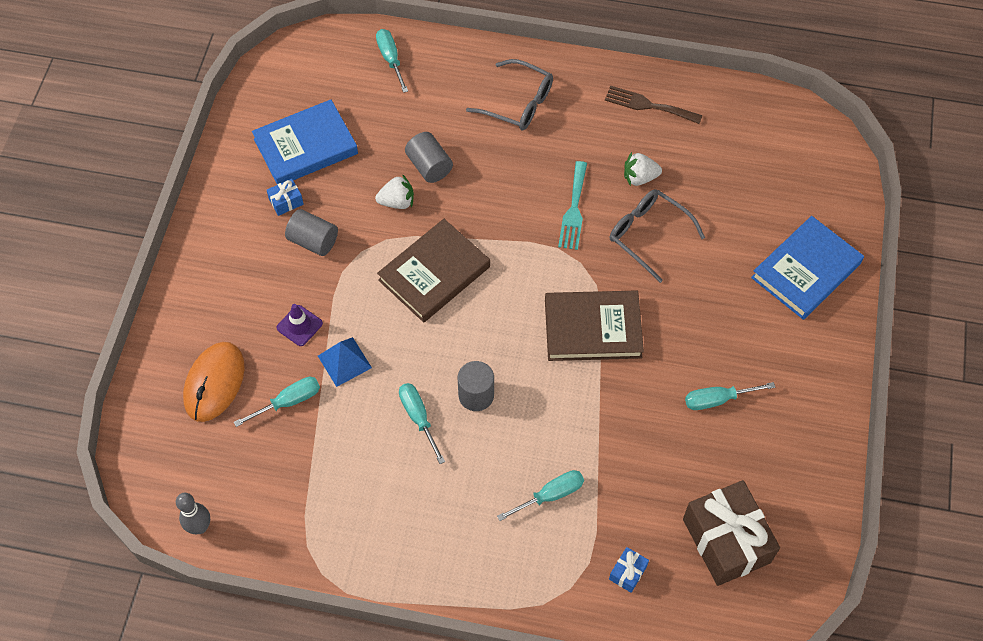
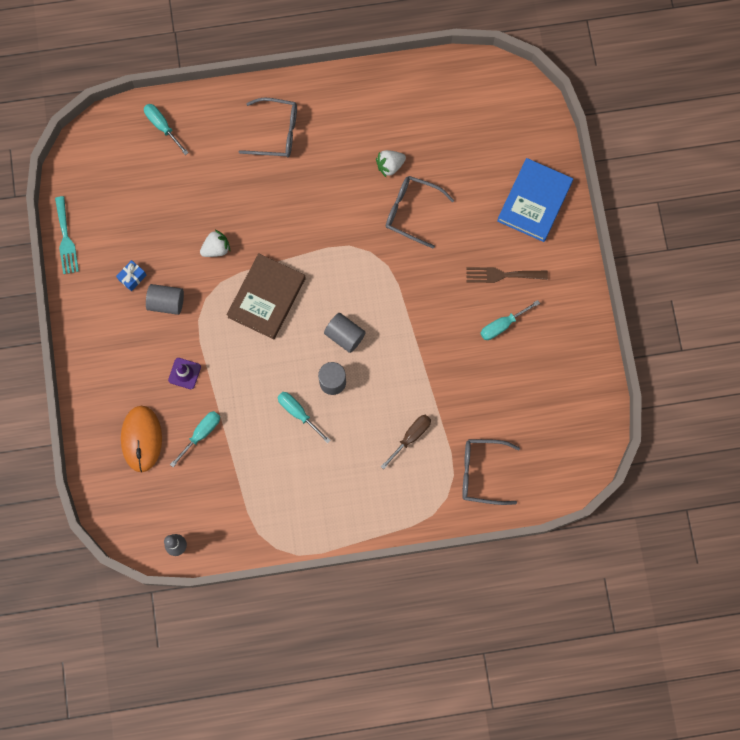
camera: 20 degrees left, 15 degrees up
(306, 146) = (128, 226): blue book -> none
(344, 361) = (228, 389): blue pyramid -> none
(429, 166) = (229, 210): grey cylinder -> grey cylinder (345, 335)
(550, 495) = (411, 437): turquoise screwdriver -> brown screwdriver
(573, 210) = (350, 210): turquoise fork -> turquoise fork (66, 239)
(592, 328) = (397, 301): brown book -> none
(628, 573) = (481, 473): blue gift -> grey glasses
(648, 105) = (376, 100): brown fork -> brown fork (502, 275)
(726, 540) = (540, 426): brown gift -> none

